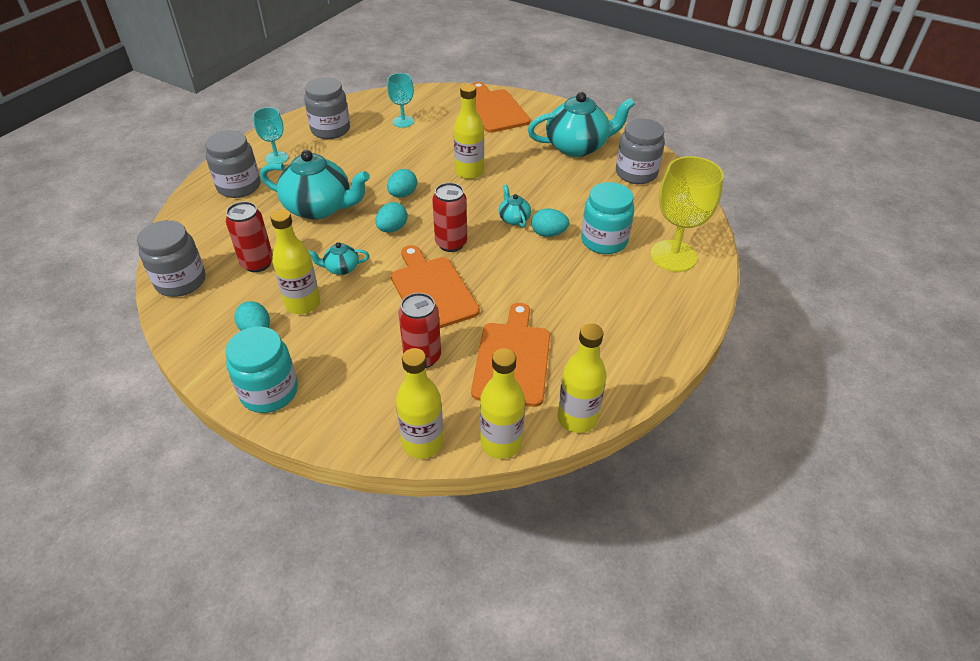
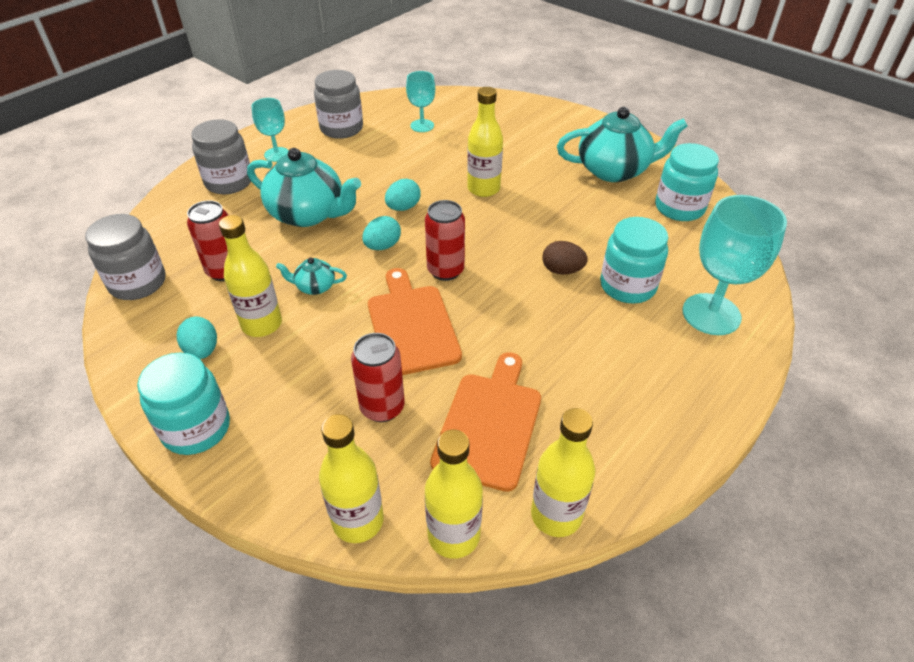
camera: 10 degrees right, 0 degrees up
(494, 109) = (526, 120): orange cutting board -> none
(514, 219) = (524, 248): turquoise teapot -> none
(548, 234) = (562, 270): turquoise egg -> brown egg
(636, 173) = (679, 208): grey jar -> turquoise jar
(673, 256) = (711, 314): yellow goblet -> turquoise goblet

